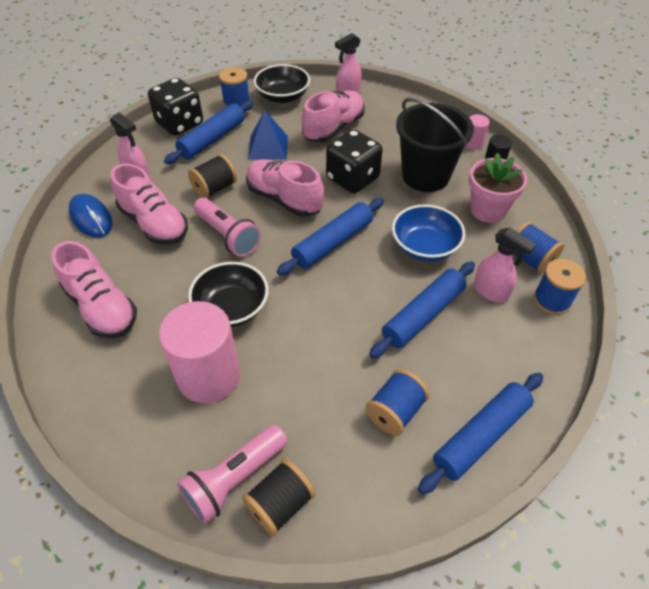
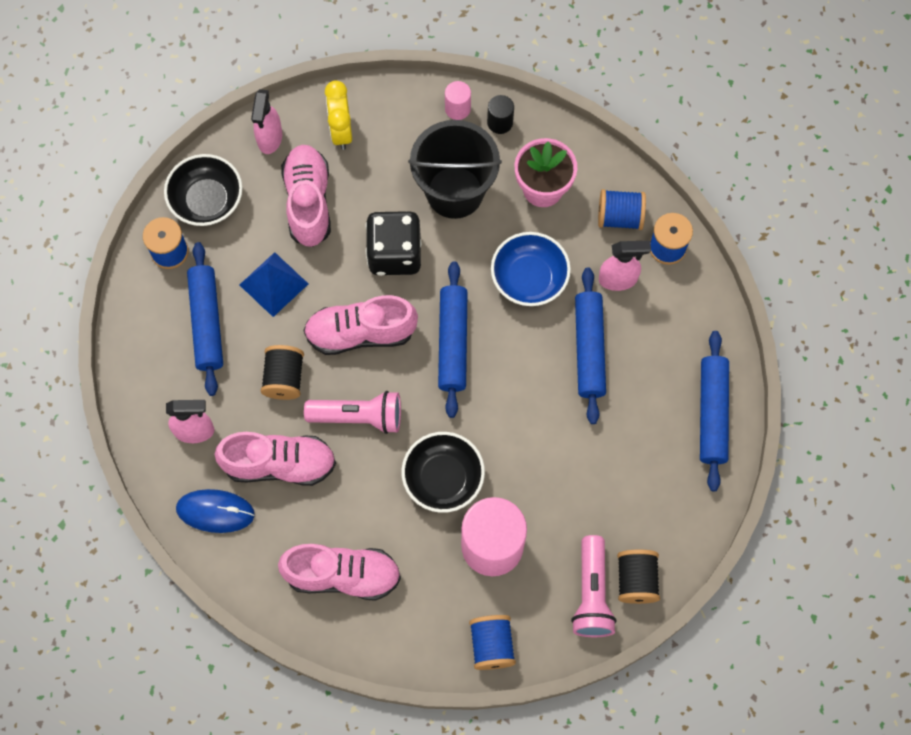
camera: 45 degrees left, 20 degrees up
(180, 124) = (148, 332): black dice -> none
(390, 113) = (341, 131): none -> yellow clock
(395, 412) = (643, 448): blue spool -> blue spool (491, 645)

